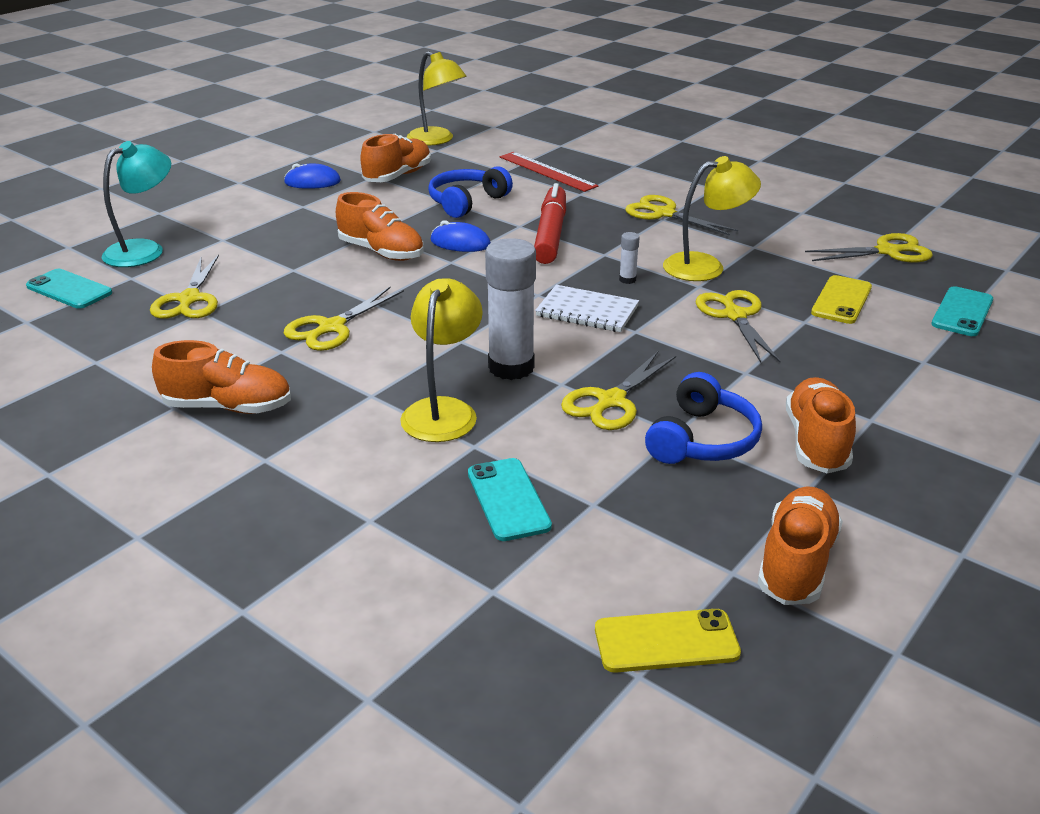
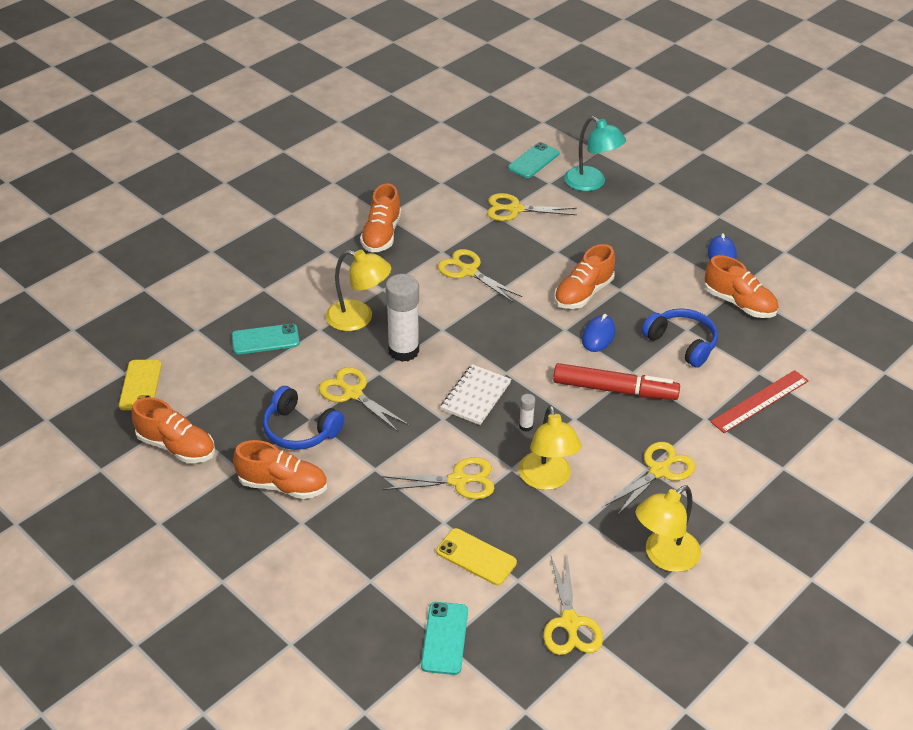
camera: 95 degrees right, 10 degrees up
(437, 140) = (836, 330): yellow lamp -> yellow lamp (664, 557)
(962, 312) = (444, 638): turquoise phone -> turquoise phone turned 60 degrees clockwise

